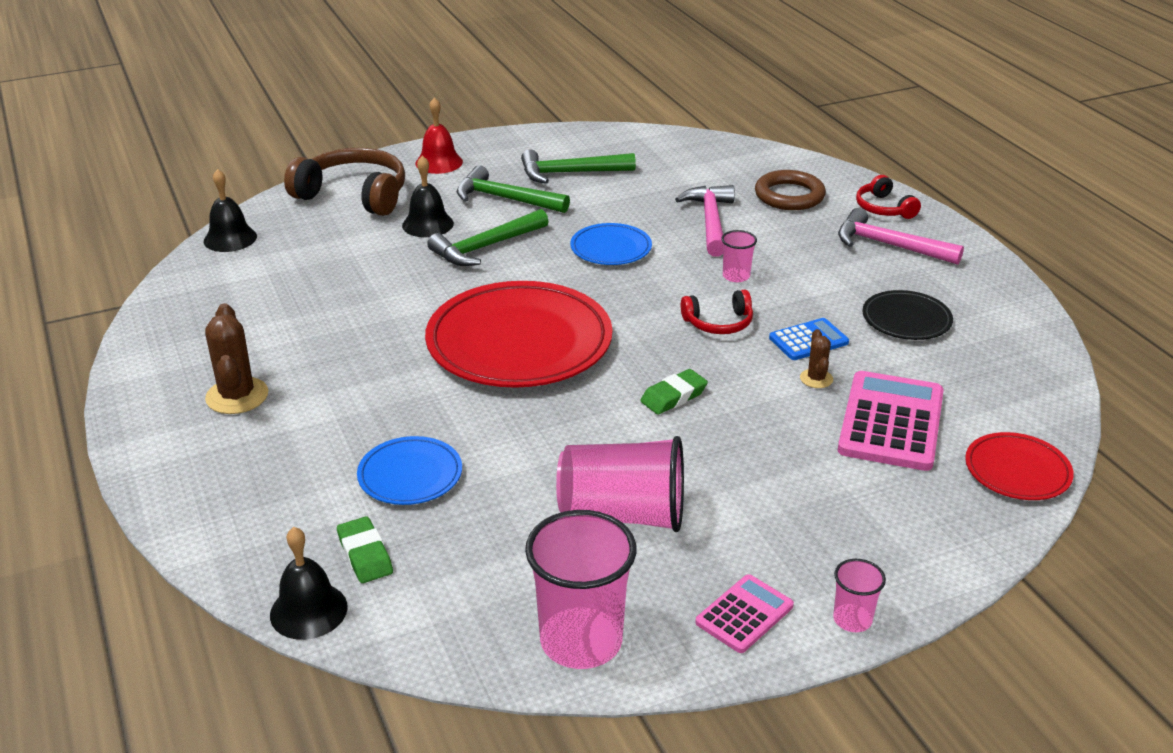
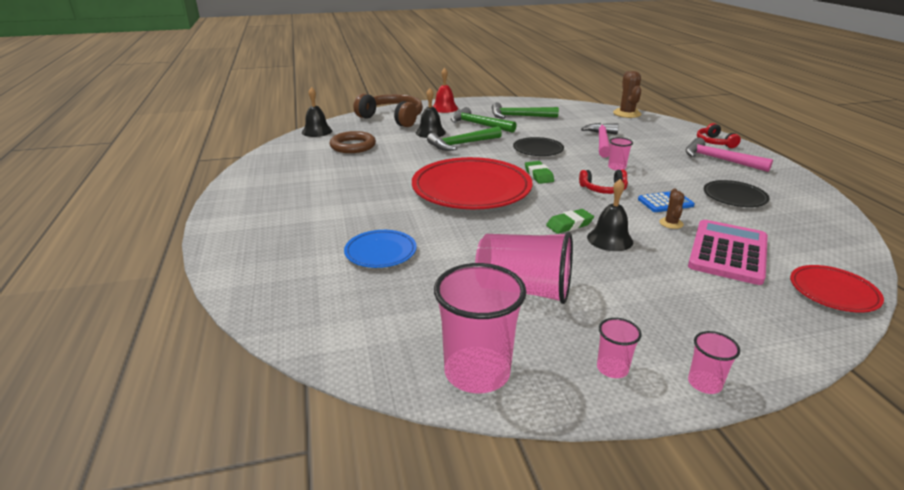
camera: 10 degrees right, 5 degrees down
(237, 396) = (288, 201): brown cactus -> brown cactus (627, 113)
(308, 610) = (281, 326): black bell -> black bell (610, 239)
(365, 555) = (334, 295): green eraser -> green eraser (538, 175)
(611, 248) = (538, 149): blue plate -> black plate
(744, 614) = (612, 368): pink calculator -> pink cup
(789, 196) = (652, 133): brown ring -> brown ring (353, 146)

